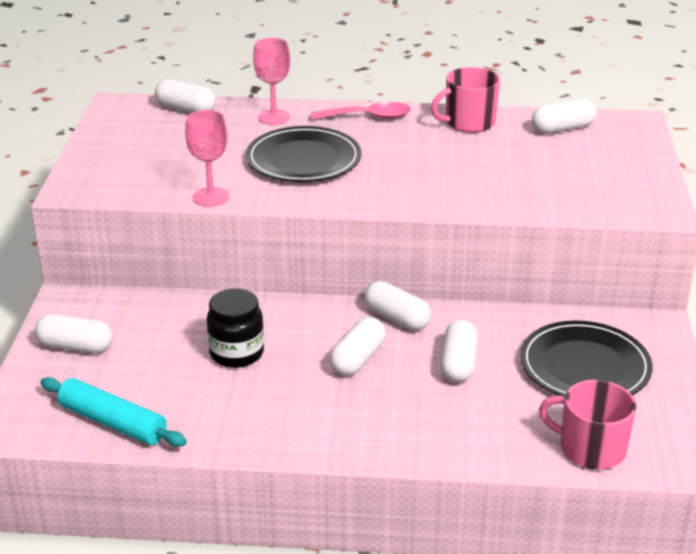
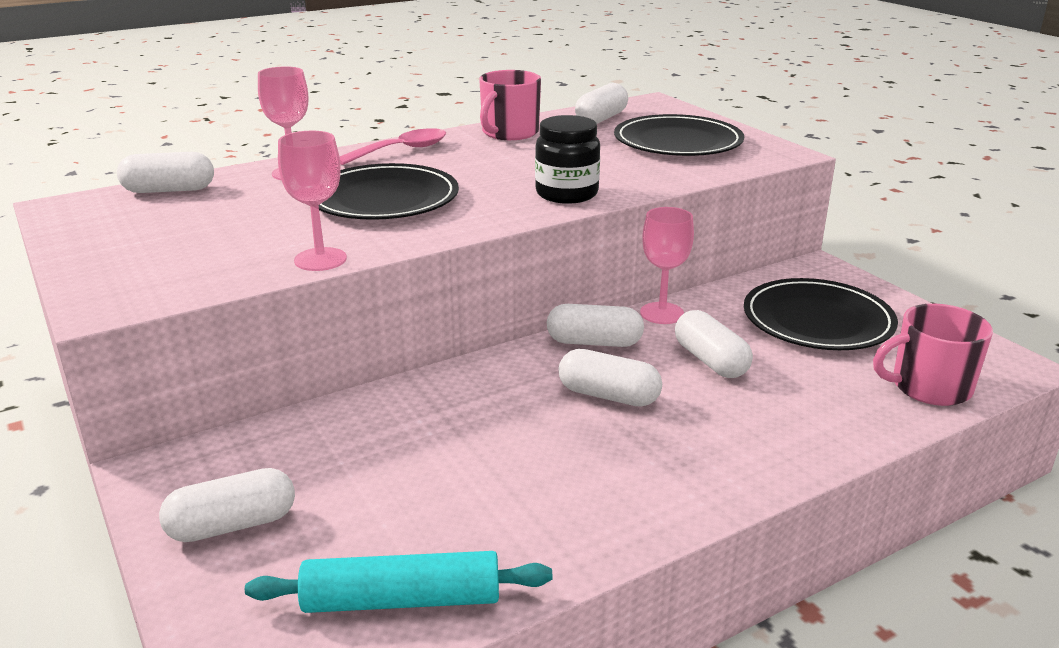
camera: 35 degrees left, 5 degrees down
(236, 353) = (465, 444): black jar -> black jar (566, 194)
(357, 359) = (608, 396): white capsule -> white capsule turned 60 degrees counterclockwise
(473, 315) = (662, 313): none -> pink goblet
(589, 173) = (678, 142): none -> black plate

